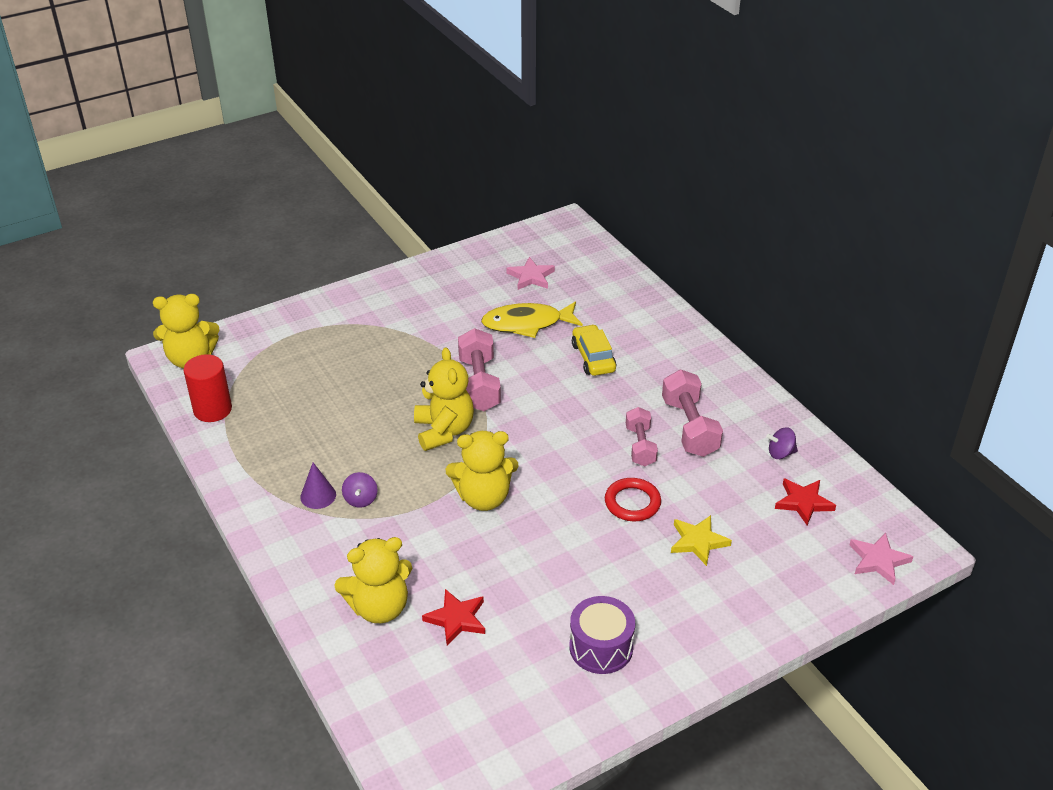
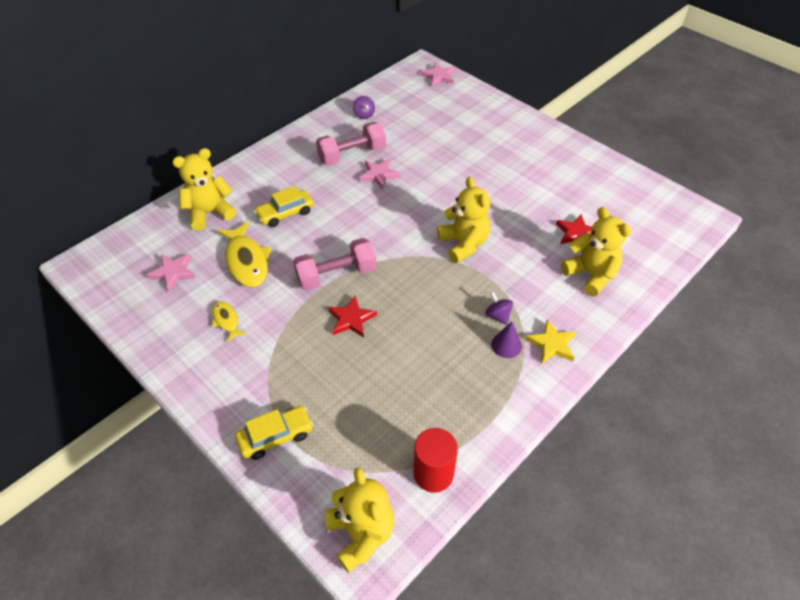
camera: 105 degrees left, 10 degrees up
(307, 324) = (276, 436): none -> yellow car
(361, 499) = (498, 315): purple spinning top -> purple spinning top turned 105 degrees counterclockwise
(444, 431) = (401, 284): yellow teddy bear -> yellow teddy bear (209, 213)
(452, 305) = (226, 320): none -> yellow fish
(601, 647) = (559, 168): purple drum -> none
(632, 503) = (435, 171): red ring -> none
(640, 446) = (379, 175): pink dumbbell -> pink star
(698, 542) = (456, 140): yellow star -> yellow star (552, 344)
(803, 502) = (405, 104): red star -> red star (351, 319)

